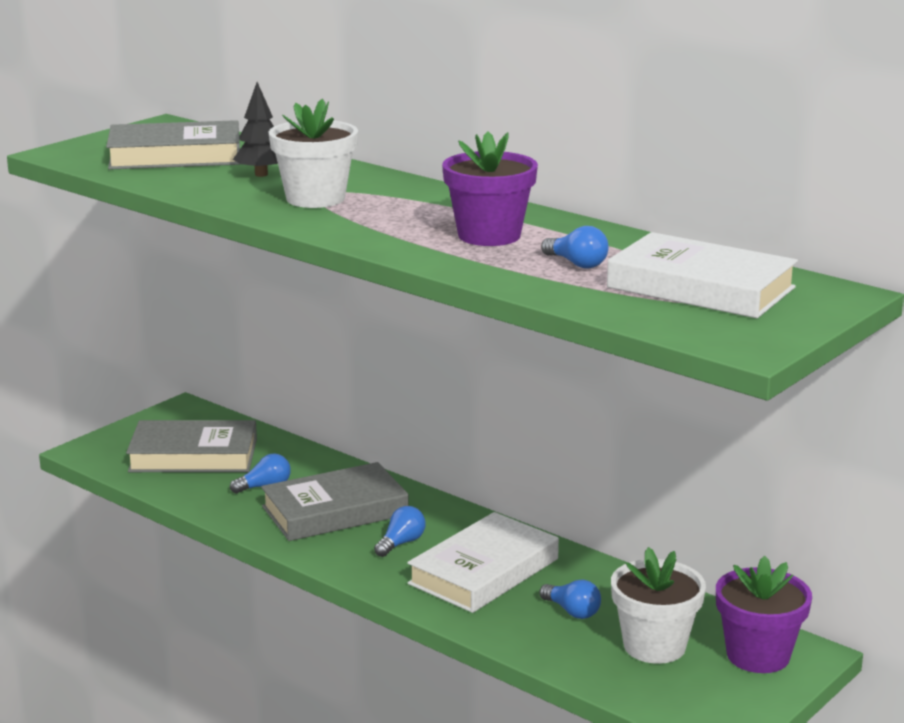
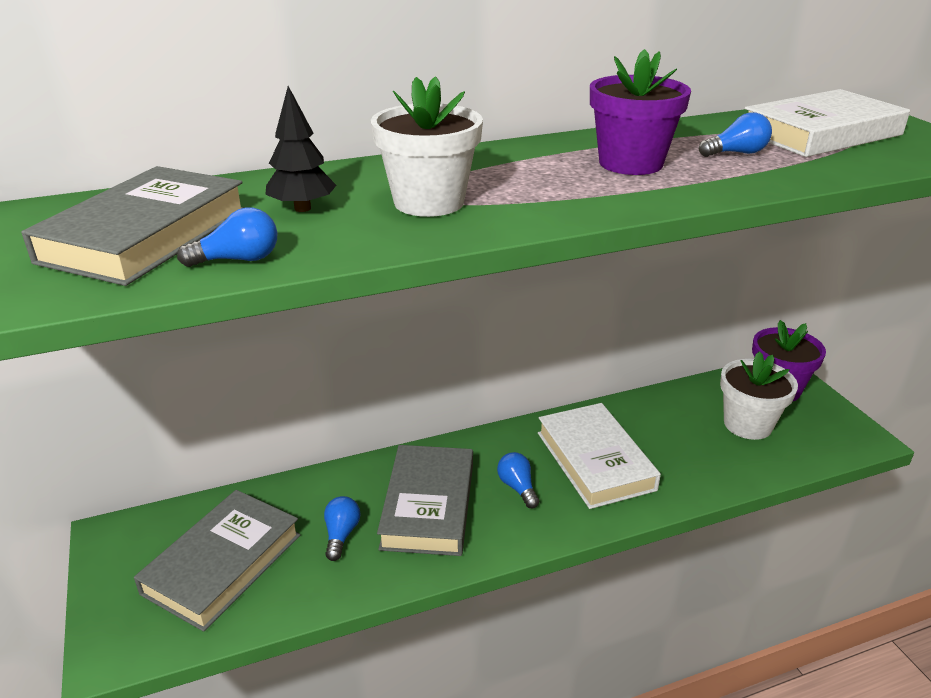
camera: 60 degrees left, 10 degrees up
(572, 611) = (681, 441): blue light bulb -> blue light bulb (238, 260)

